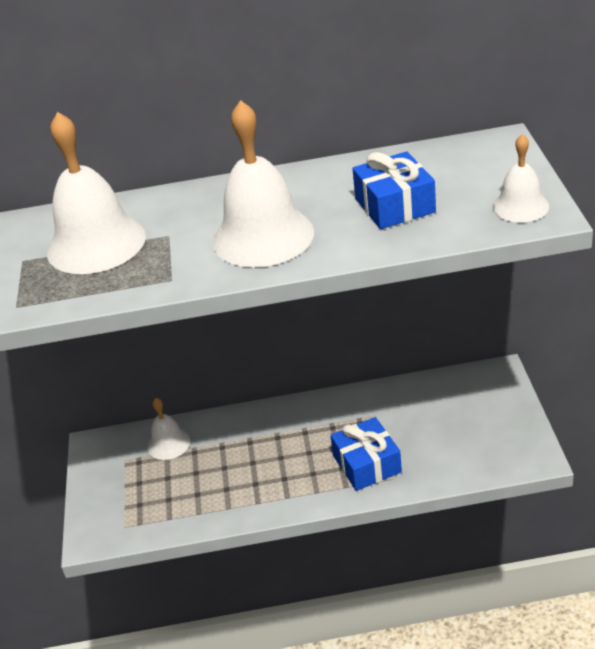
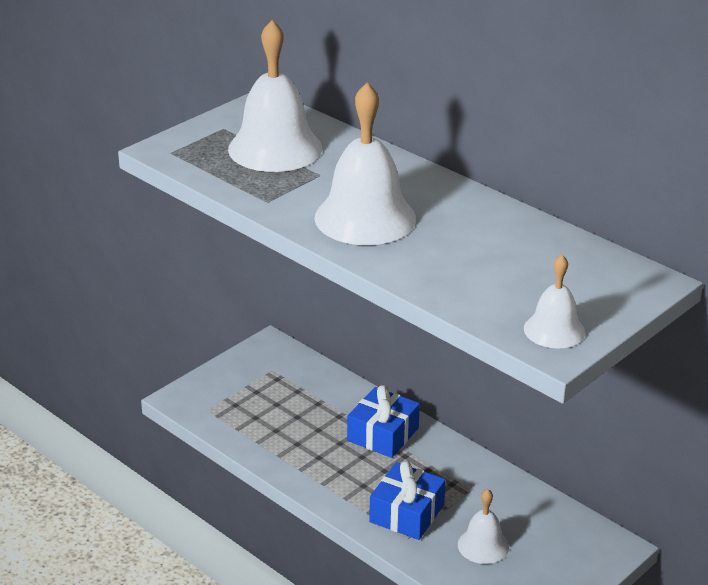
camera: 45 degrees right, 5 degrees down
(168, 443) = (312, 384): white bell -> white bell (483, 545)
(395, 205) = (480, 263): blue gift -> blue gift (383, 434)

